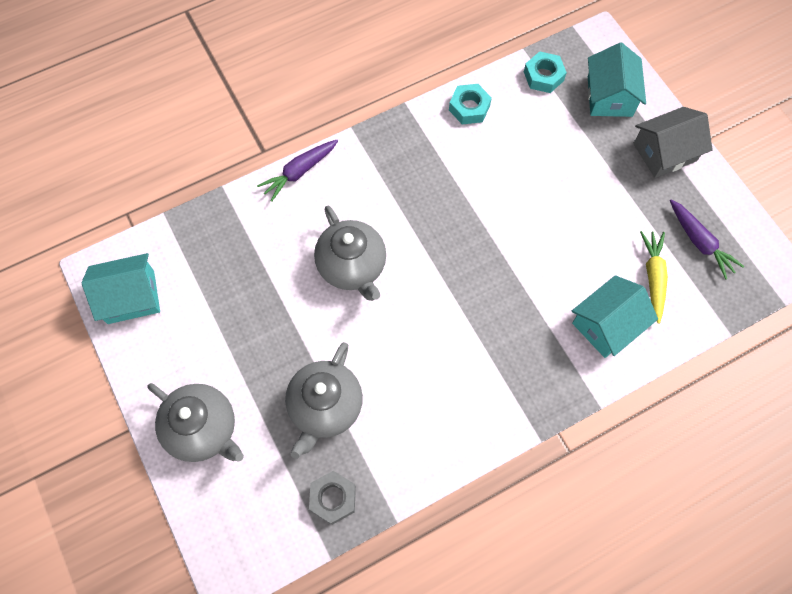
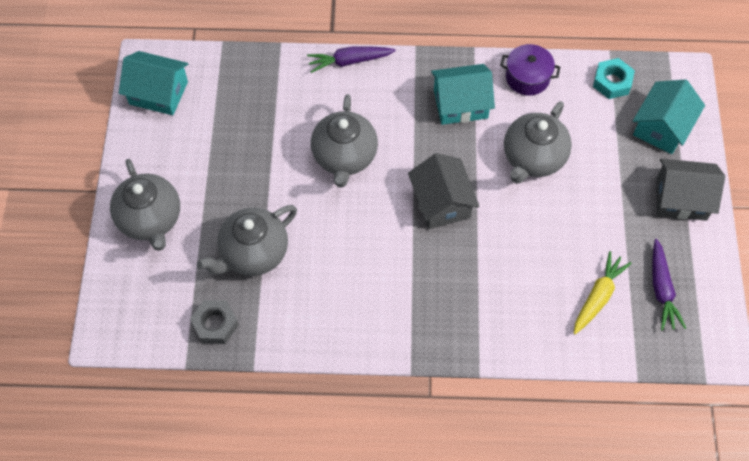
camera: 30 degrees right, 5 degrees down
(467, 263) = (441, 202): none -> grey house
(469, 108) = (527, 77): turquoise nut -> purple pot
(520, 180) = (533, 158): none -> grey teapot
(607, 324) = (530, 313): turquoise house -> turquoise house (460, 104)

